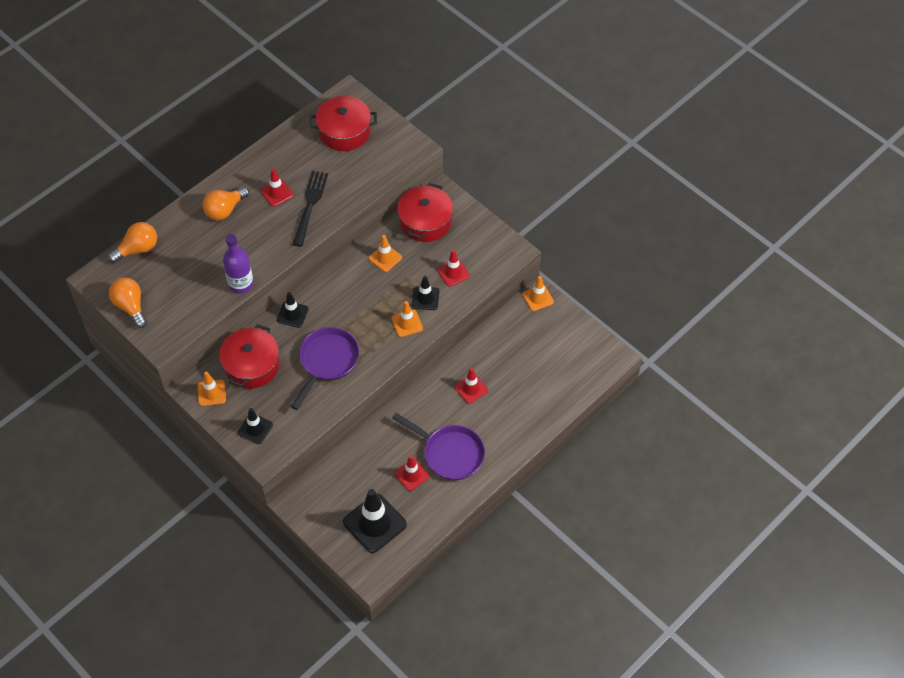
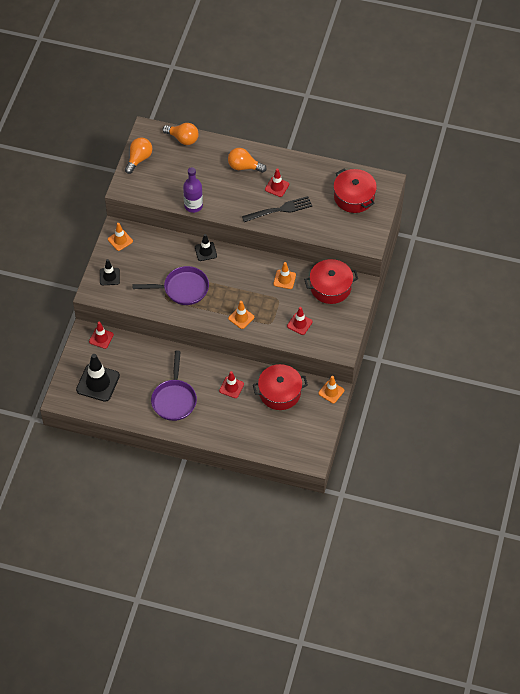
camera: 60 degrees right, 0 degrees up
(252, 365) = (153, 250): red pot -> red pot (280, 392)
(411, 475) = (145, 386): red traffic cone -> red traffic cone (101, 338)
(425, 298) = (268, 318): black traffic cone -> none

